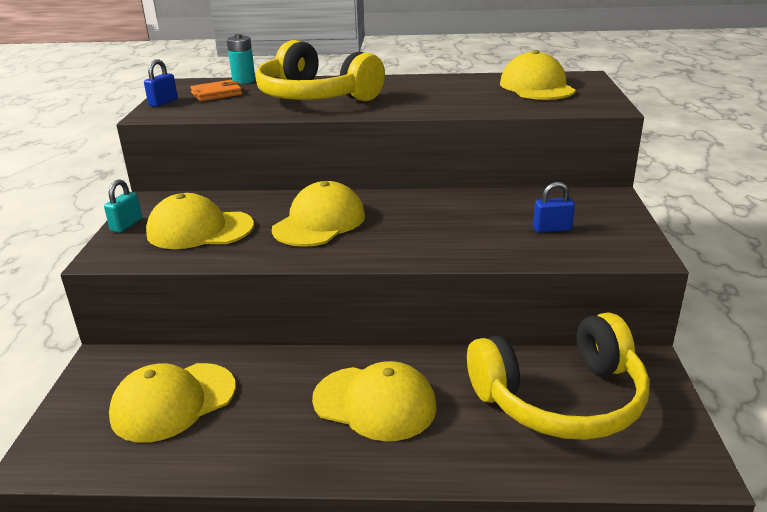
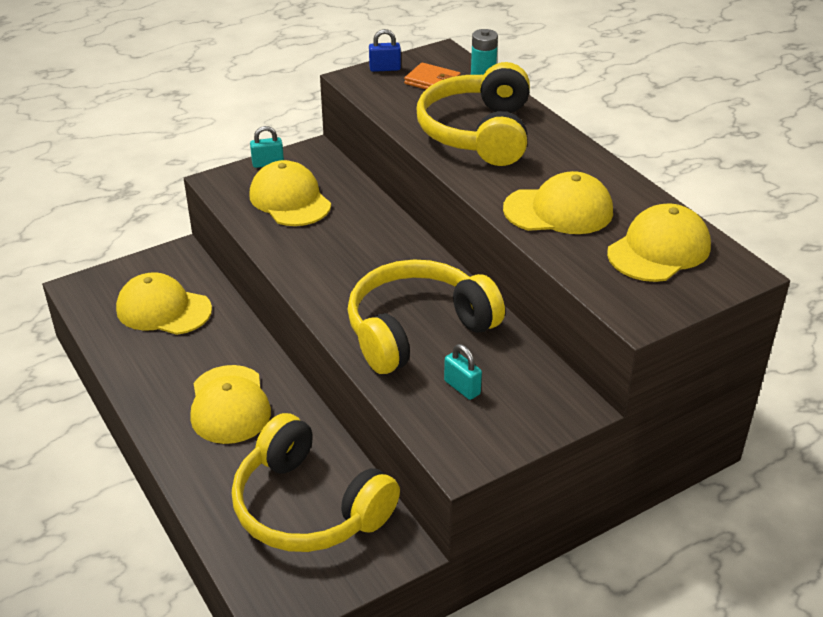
camera: 55 degrees right, 10 degrees up
(319, 222) = (354, 251): yellow cap -> yellow cap (558, 211)
(460, 226) = (417, 330): none -> yellow headphones
(552, 229) = (462, 387): blue padlock -> turquoise padlock

